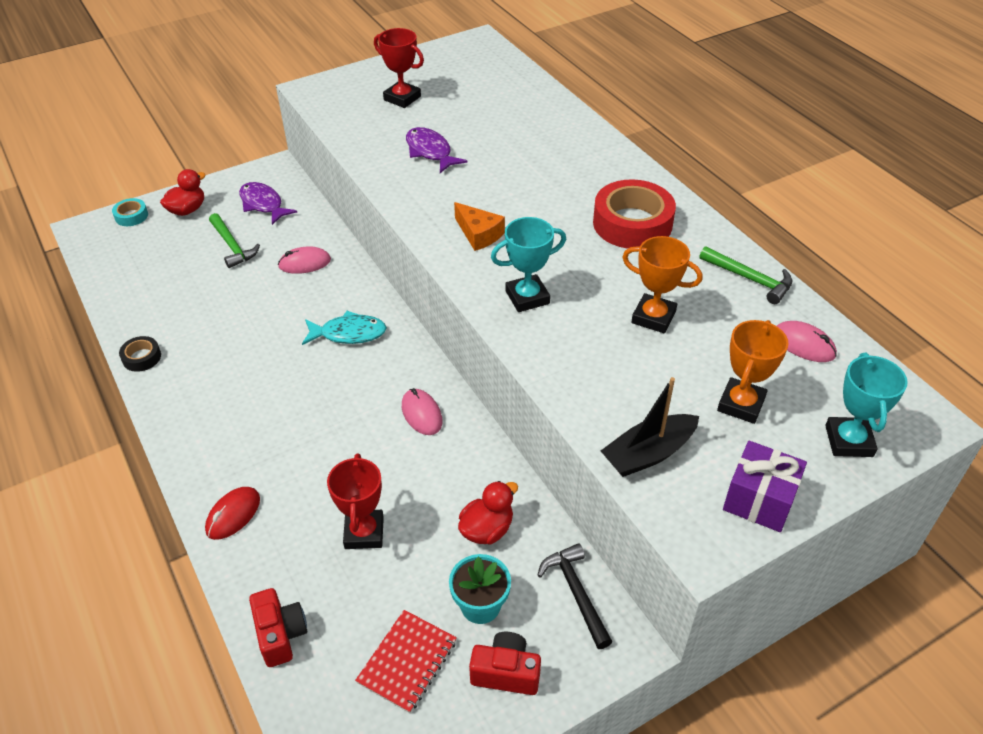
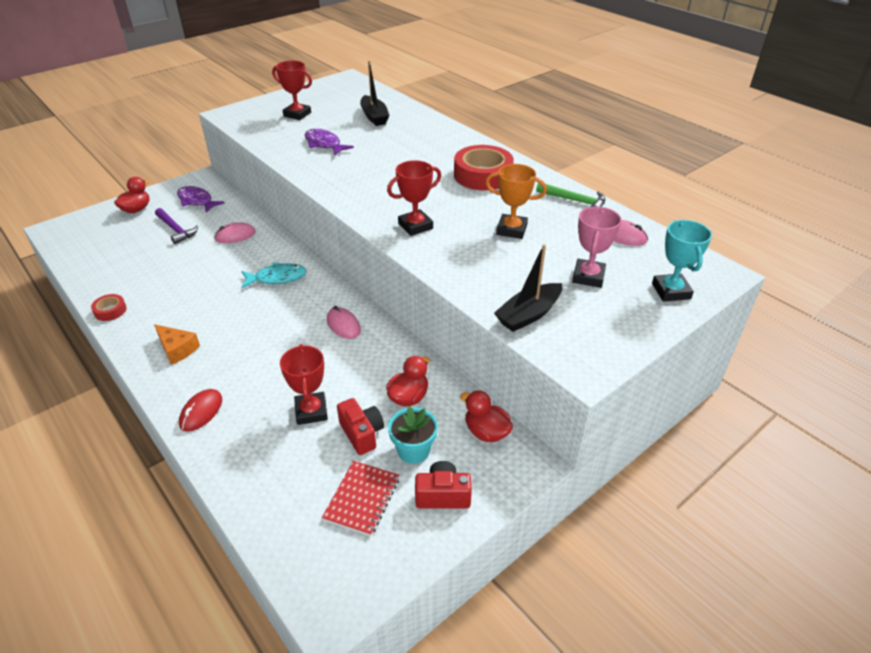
camera: 10 degrees left, 5 degrees down
(131, 216) = (91, 217): turquoise tape -> none
(141, 357) = (110, 311): black tape -> red tape
(232, 246) = (176, 230): green hammer -> purple hammer
(280, 634) = (253, 493): red camera -> red camera (362, 433)
(479, 234) = (371, 191): orange cheese -> orange cheese (177, 349)
(503, 111) = (374, 117): none -> black boat
(527, 297) = (415, 226): turquoise trophy -> red trophy
(576, 593) = (486, 432): black hammer -> red duck
(741, 404) = (588, 277): orange trophy -> pink trophy
(759, 500) = (617, 335): purple gift -> none

